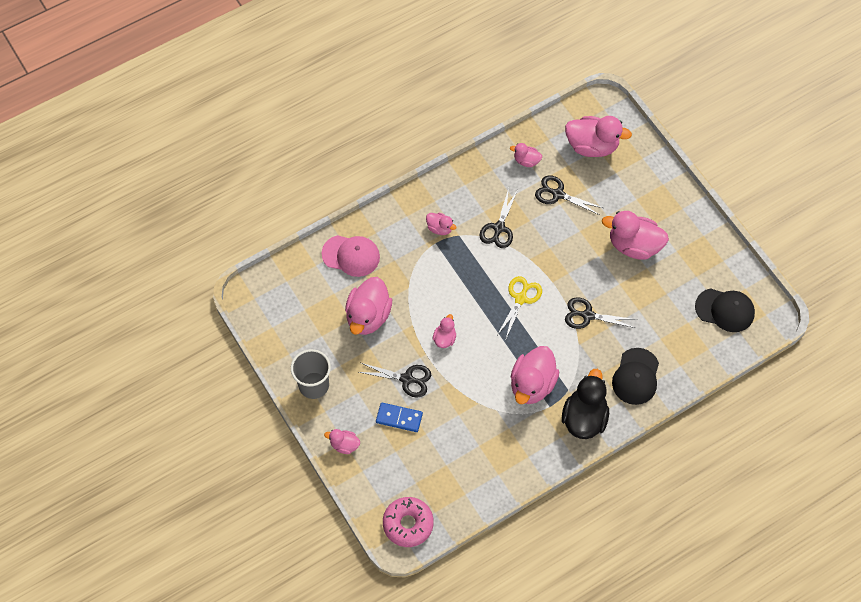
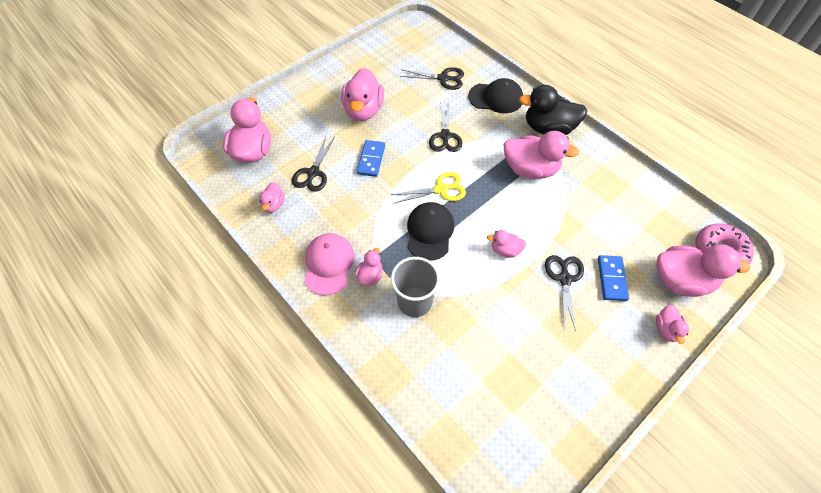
camera: 100 degrees left, 5 degrees down
(314, 385) = (609, 379): grey cup -> grey cup (414, 302)
(351, 255) = (424, 369): pink cap -> pink cap (328, 264)
(368, 316) = (501, 333): pink duck -> pink duck (681, 281)
(499, 228) = (361, 218): black scissors -> black scissors (443, 78)
(520, 298) = (440, 189): yellow scissors -> yellow scissors turned 150 degrees clockwise
(566, 244) = (371, 159): none -> blue domino
(725, 310) = (416, 49): black cap -> black cap (429, 232)

